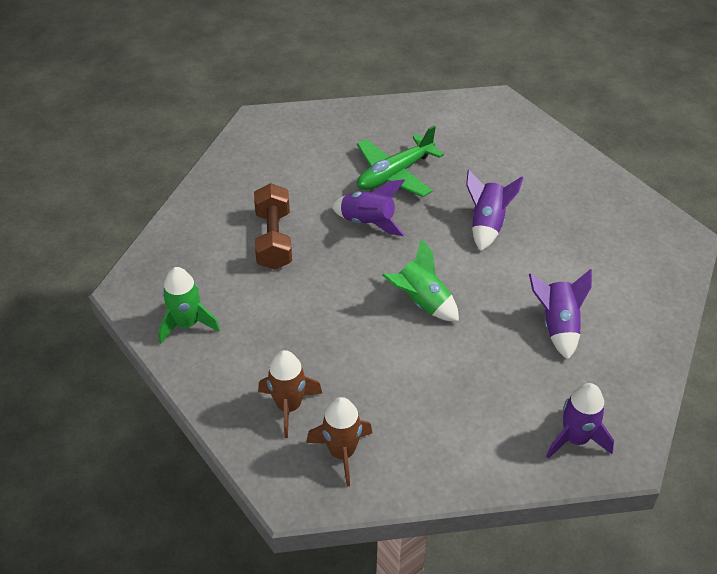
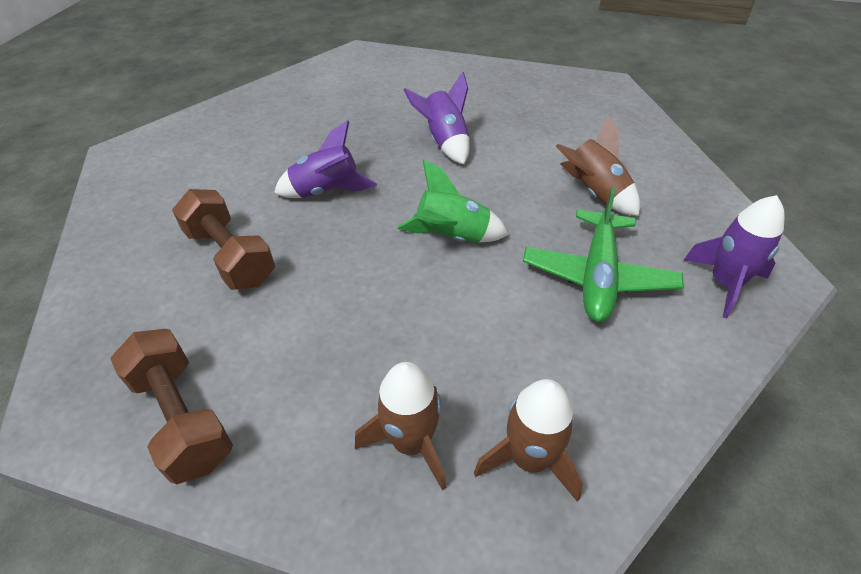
camera: 35 degrees left, 0 degrees up
(187, 324) = (183, 417): green rocket -> brown dumbbell
(395, 174) = (316, 139): green plane -> green plane (597, 276)
(558, 326) = (594, 193): purple rocket -> brown rocket

